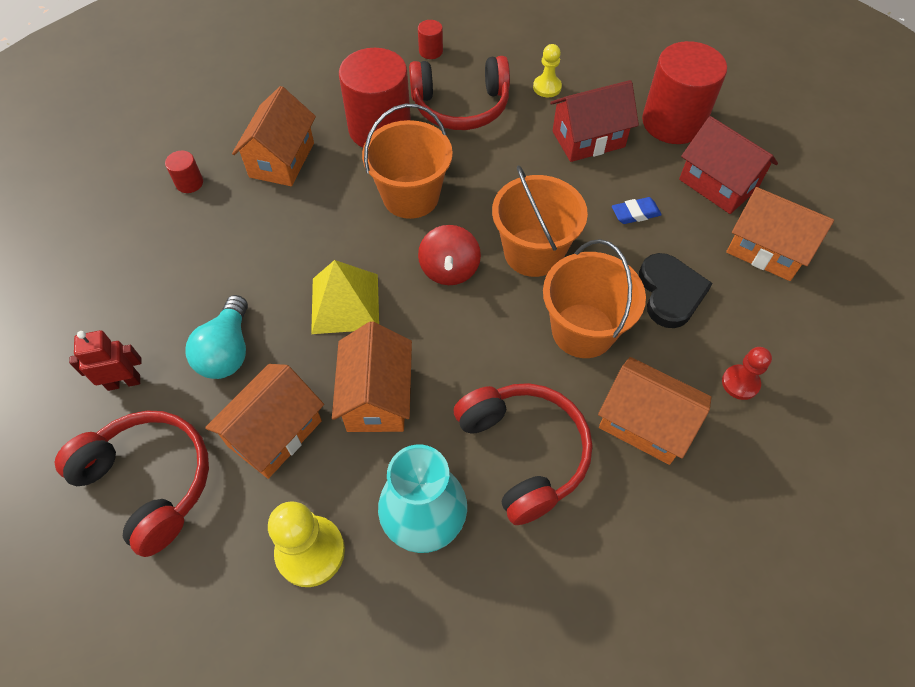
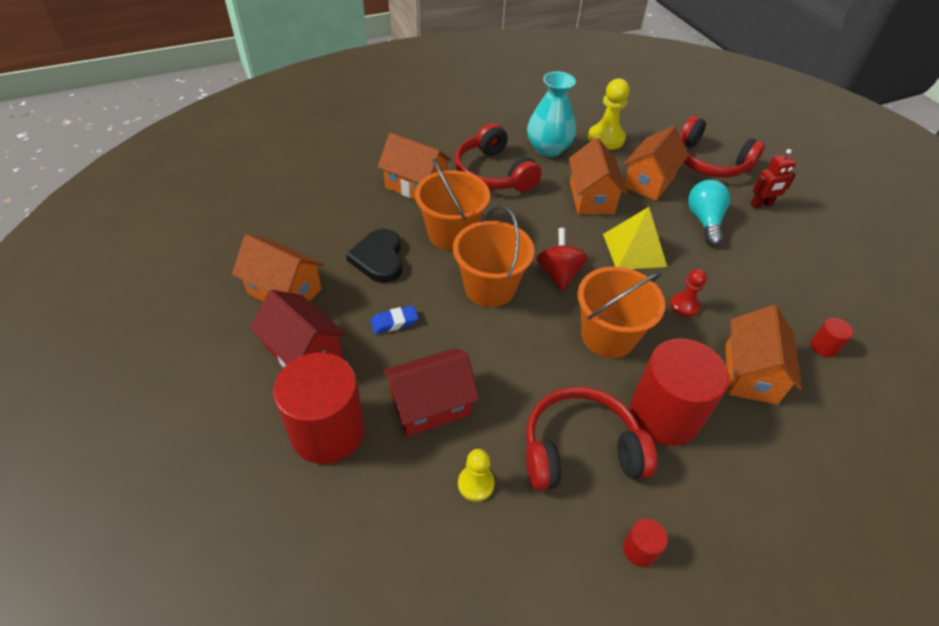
camera: 175 degrees right, 10 degrees down
(740, 383) = (345, 205): red pawn -> red pawn (684, 305)

